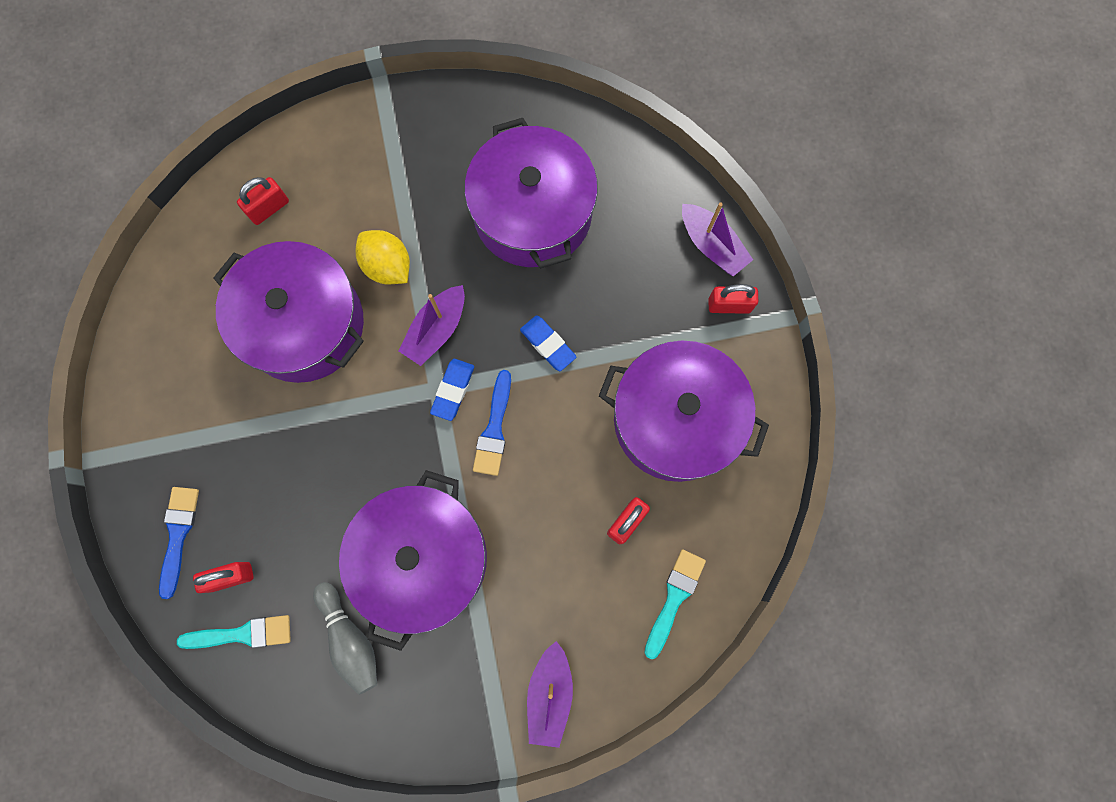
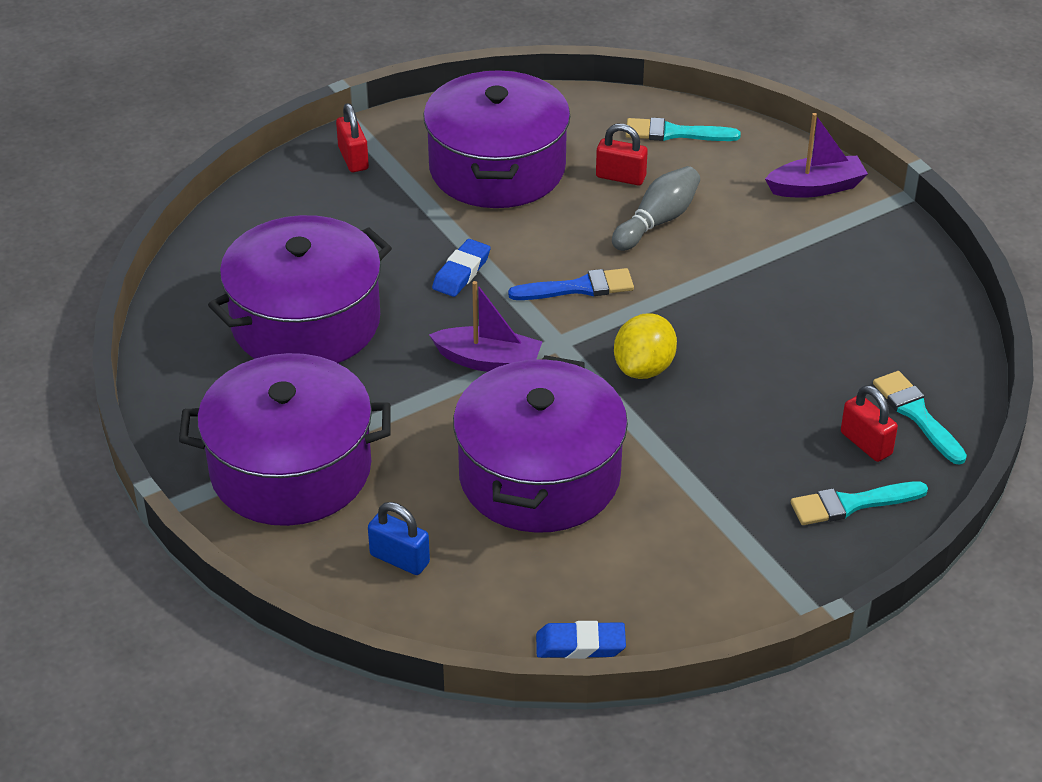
camera: 110 degrees left, 35 degrees down
(178, 534) = (851, 504): blue brush -> turquoise brush
(269, 208) = (399, 559): red padlock -> blue padlock
(350, 639) = (863, 332): grey bowling pin -> grey bowling pin (657, 221)
(387, 266) = (428, 424): yellow lemon -> yellow lemon (644, 368)
(422, 558) = (747, 303): purple pot -> purple pot (291, 469)
(453, 390) = (552, 329): blue eraser -> blue eraser (580, 645)
(711, 245) = (289, 183): purple boat -> none

